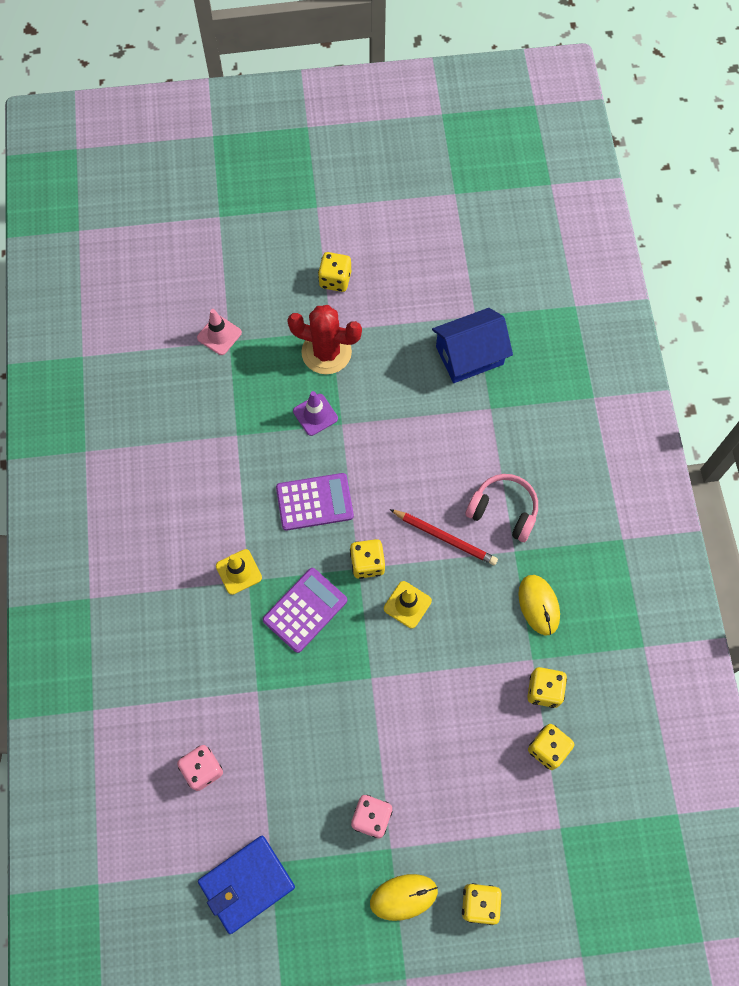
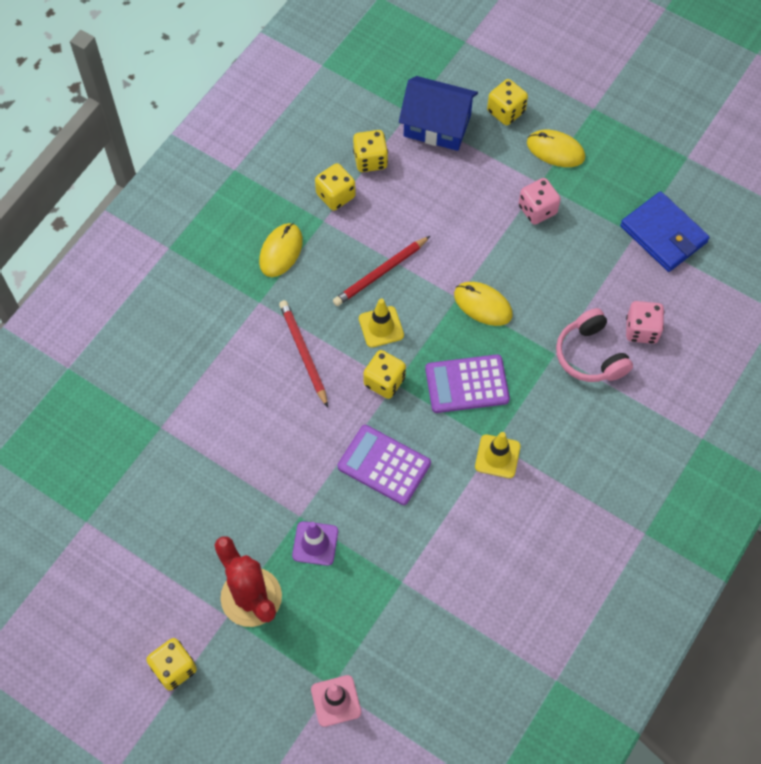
camera: 140 degrees left, 5 degrees down
(247, 884) = (663, 234): blue wallet -> blue wallet turned 45 degrees clockwise
(346, 687) = (483, 305): none -> yellow mouse
(447, 650) = (380, 273): none -> red pencil
(469, 355) = (129, 488): blue house -> blue house (437, 125)
(503, 511) = (236, 337): pink headphones -> pink headphones (590, 355)

